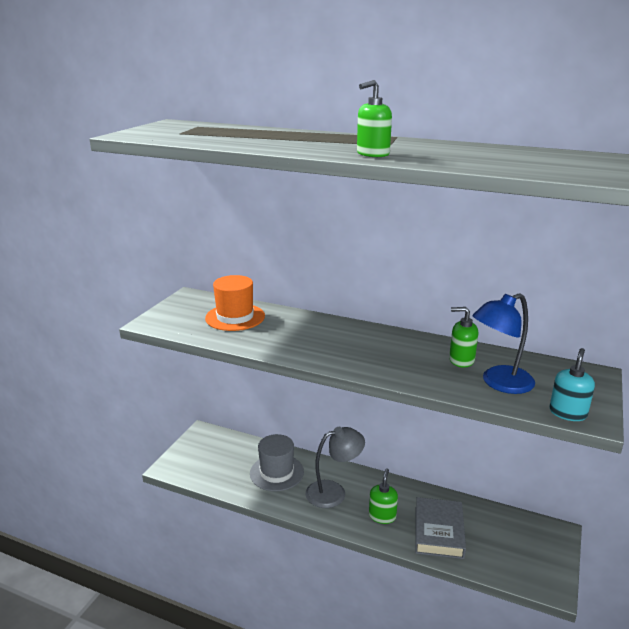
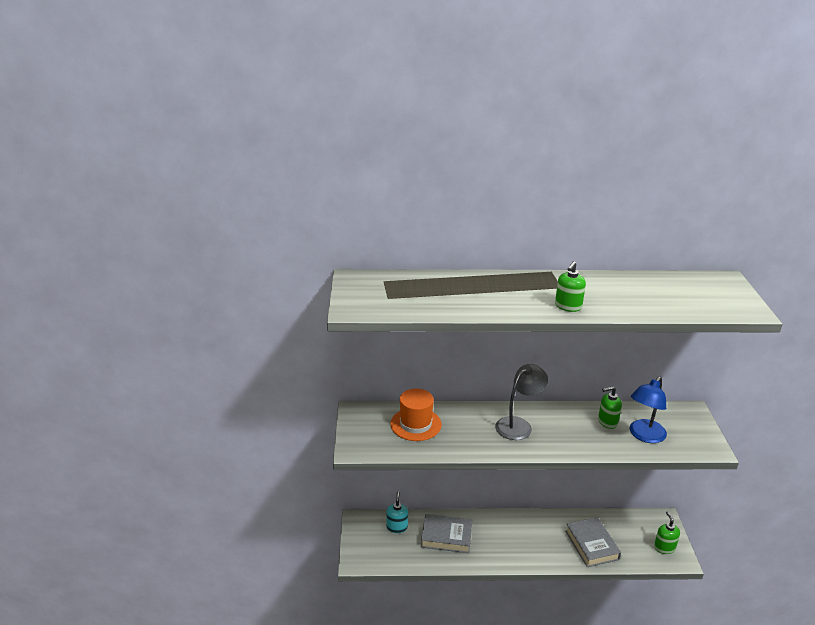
camera: 25 degrees left, 5 degrees up
(276, 472) = (446, 536): grey hat -> grey book
(334, 492) = (500, 538): grey lamp -> grey lamp (518, 425)
(382, 516) = (547, 546): green soap dispenser -> green soap dispenser (664, 547)
(567, 413) = (697, 449): turquoise soap dispenser -> turquoise soap dispenser (397, 527)

